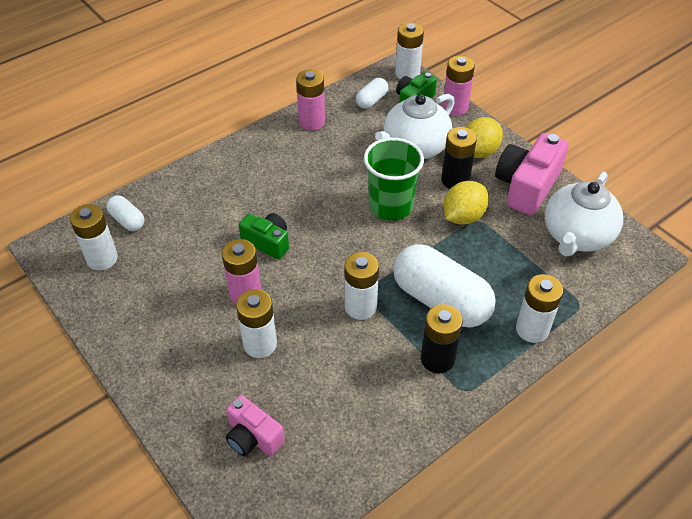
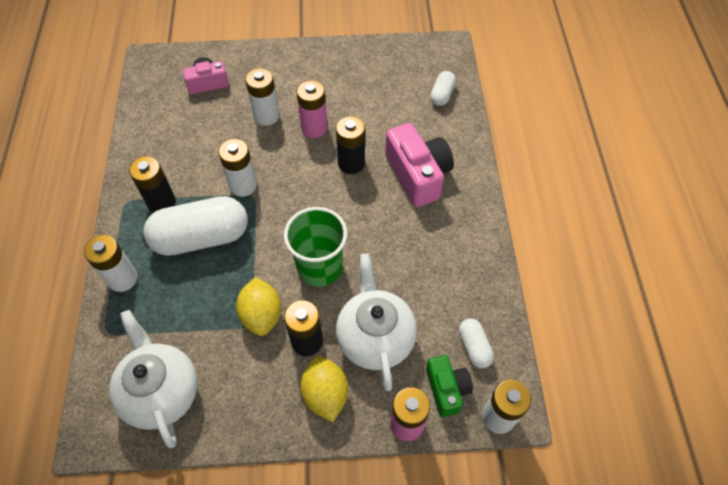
camera: 125 degrees right, 10 degrees up
(102, 259) = (413, 69): white battery -> none
(127, 220) = (442, 95): white capsule -> white capsule turned 60 degrees counterclockwise
(267, 242) = (351, 163): green camera -> black battery
(311, 122) = (475, 272): pink battery -> none
(526, 186) = (248, 400): pink camera -> pink camera (418, 175)

